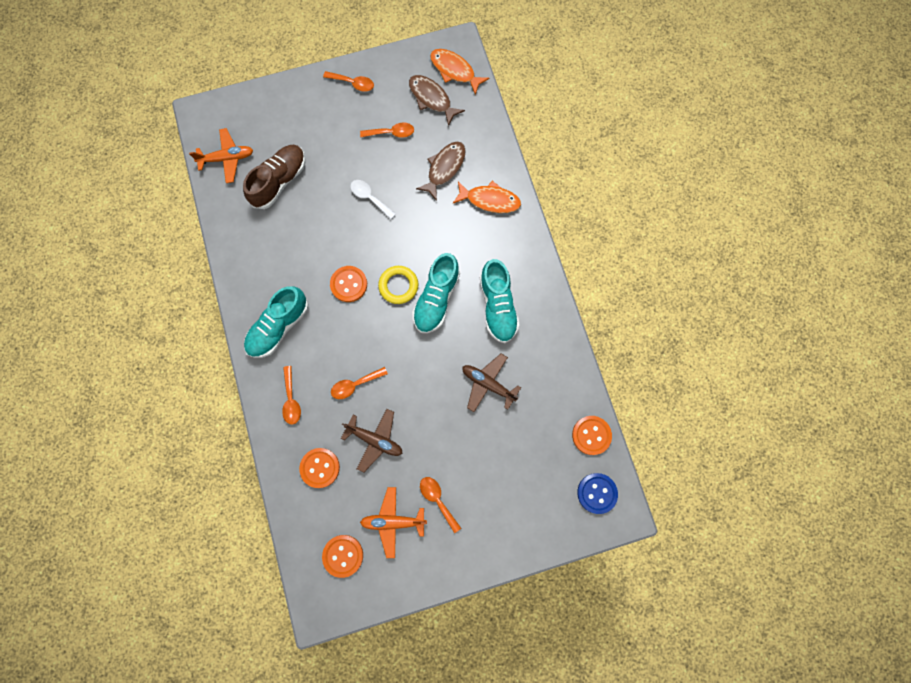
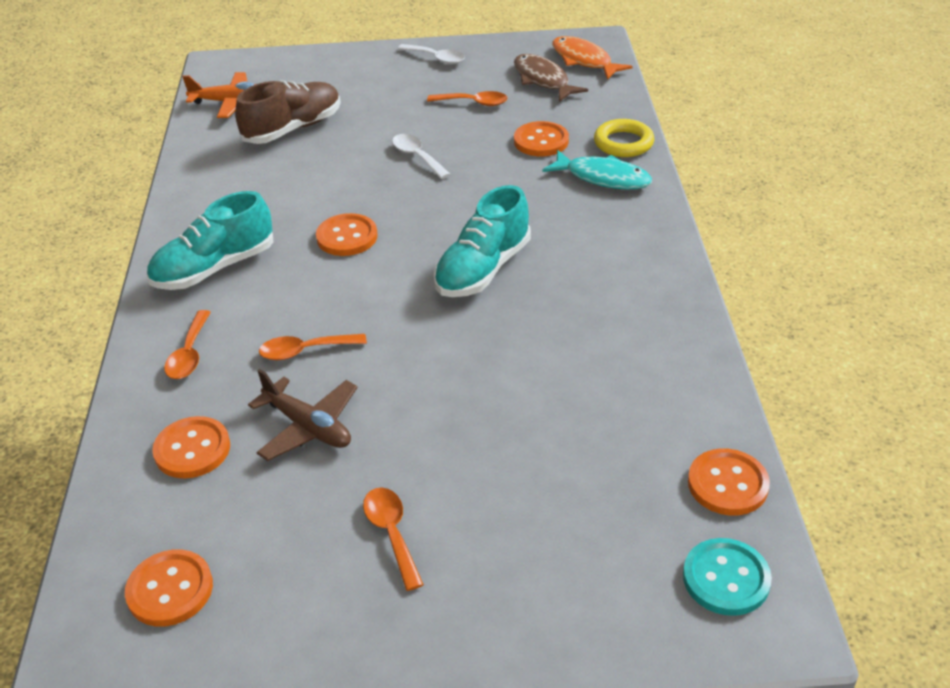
camera: 15 degrees right, 35 degrees down
(353, 83) = (436, 58): orange spoon -> white spoon
(393, 521) = (292, 552): orange plane -> none
(398, 286) = (425, 248): yellow ring -> yellow ring (623, 143)
(444, 168) = (541, 141): brown fish -> orange button
(488, 384) = (541, 383): brown plane -> none
(490, 200) = (603, 178): orange fish -> turquoise fish
(497, 306) = (585, 290): turquoise shoe -> none
(597, 493) = (726, 579): blue button -> turquoise button

